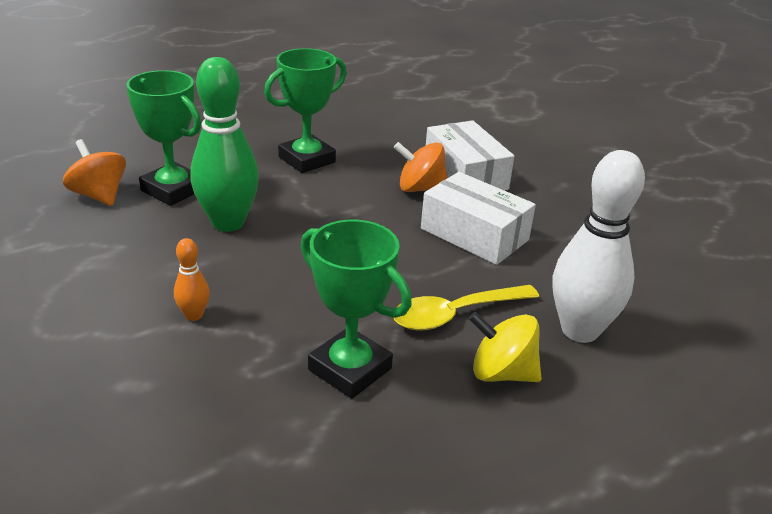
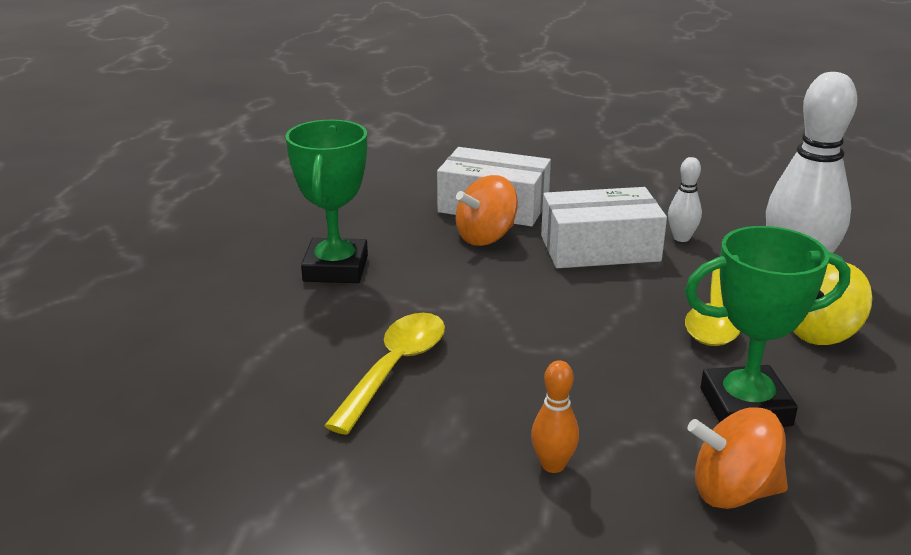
camera: 45 degrees left, 5 degrees down
(99, 195) = (194, 435): orange spinning top -> orange spinning top (733, 492)
(172, 190) = (266, 376): green trophy -> none
(228, 223) = (394, 368): green bowling pin -> yellow spoon
(545, 261) = (681, 238): none -> white bowling pin

